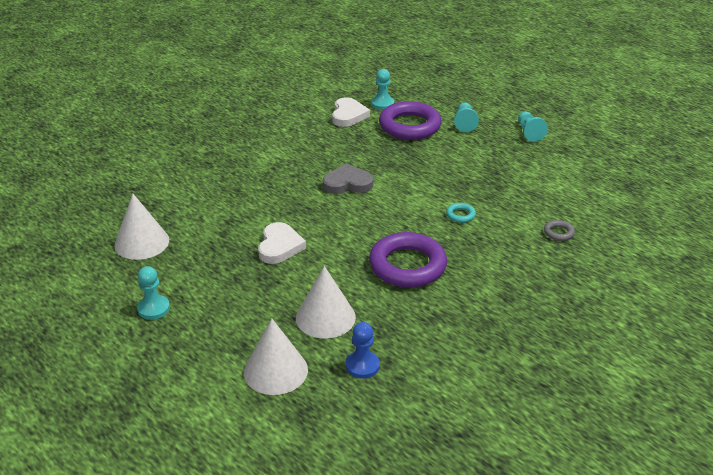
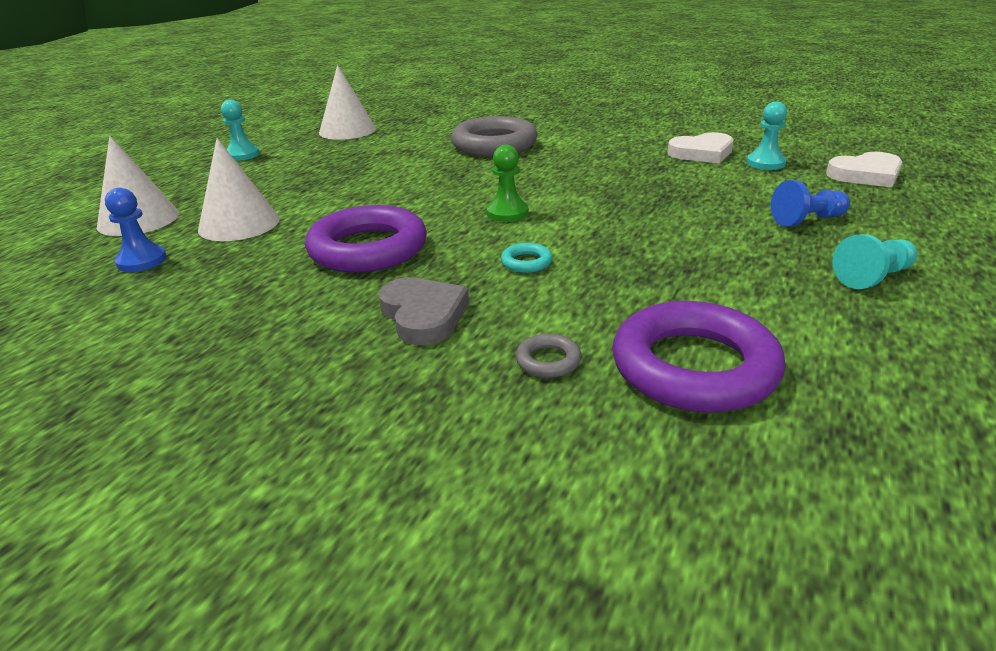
camera: 70 degrees right, 5 degrees down
(257, 181) = (494, 145): none -> grey ring
(279, 246) = (372, 178): white heart -> white heart (866, 175)
(347, 183) = (536, 182): grey heart -> grey heart (423, 315)
(389, 205) = (507, 213): none -> green pawn
(409, 126) = (733, 188): purple ring -> purple ring (694, 367)
(464, 123) = (807, 220): turquoise pawn -> blue pawn

